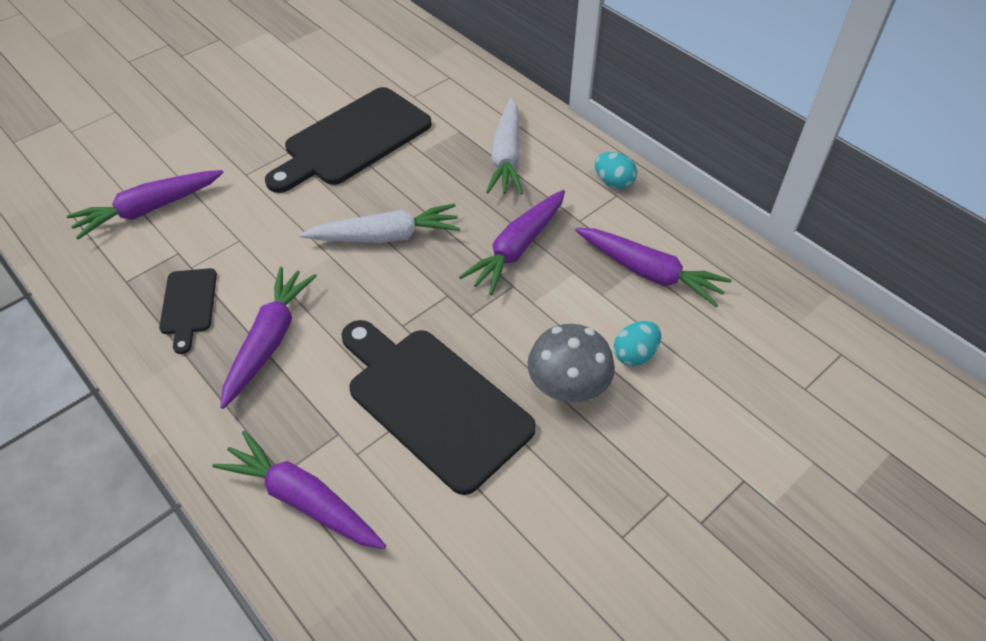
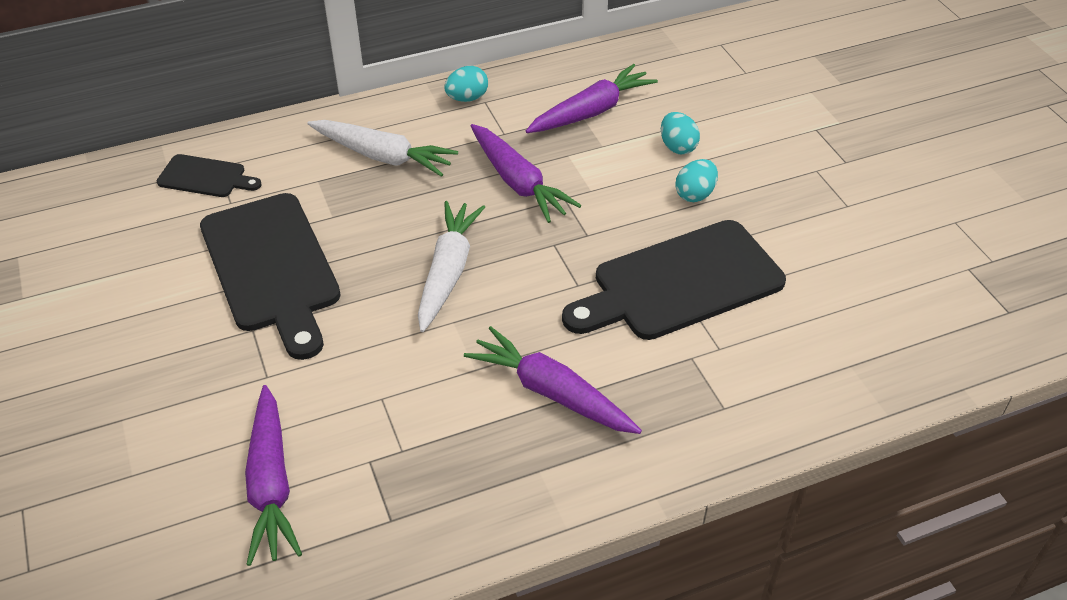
camera: 70 degrees left, 5 degrees down
(188, 305) = (463, 459): black cutting board -> black cutting board (205, 177)
(303, 499) = (758, 396): purple carrot -> none
(568, 386) = (695, 194): grey mushroom -> turquoise egg

